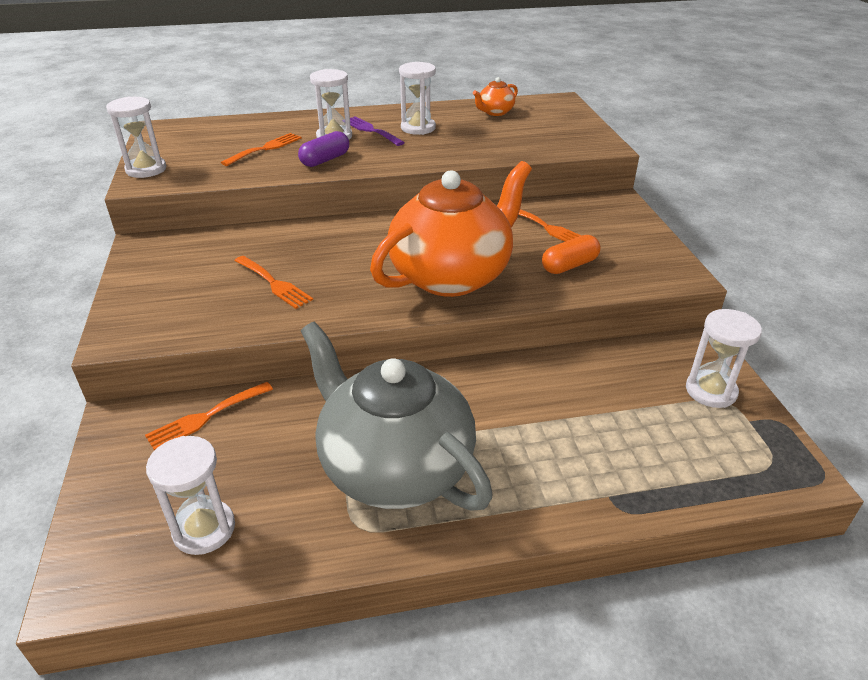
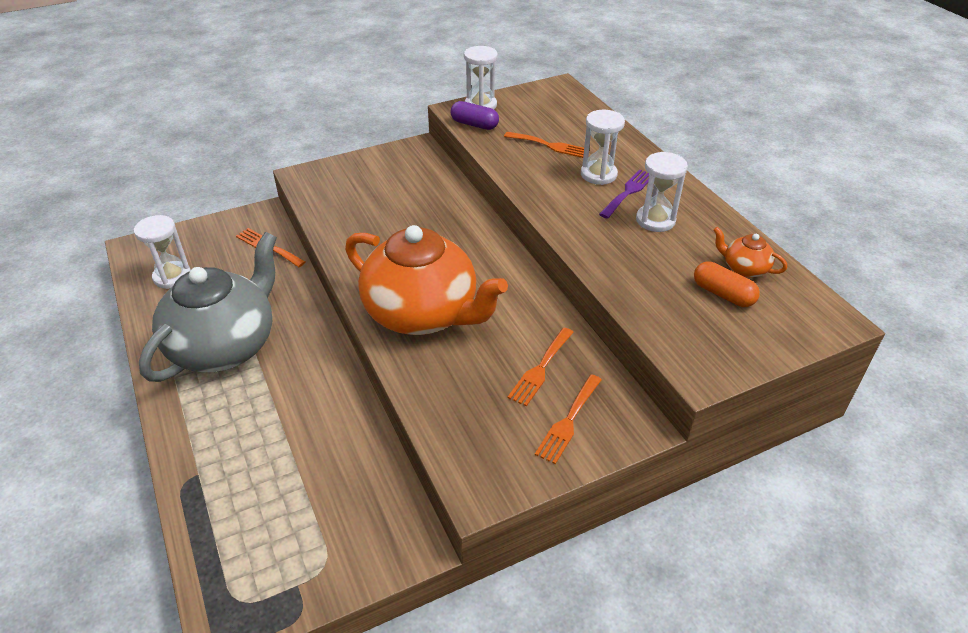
camera: 75 degrees right, 5 degrees up
(274, 284) = (382, 220): orange fork -> orange fork (568, 421)
(325, 160) = (544, 181): purple capsule -> purple capsule (474, 124)
(569, 265) = (467, 394): orange capsule -> orange capsule (723, 294)
(711, 391) = (339, 552): white hourglass -> none

